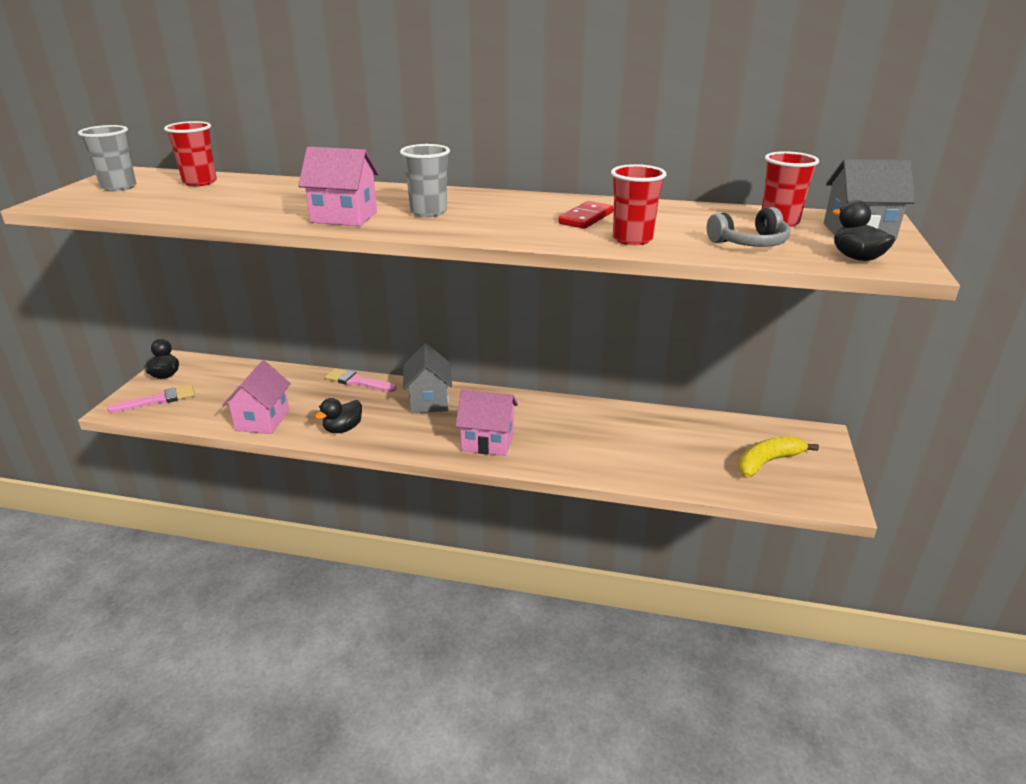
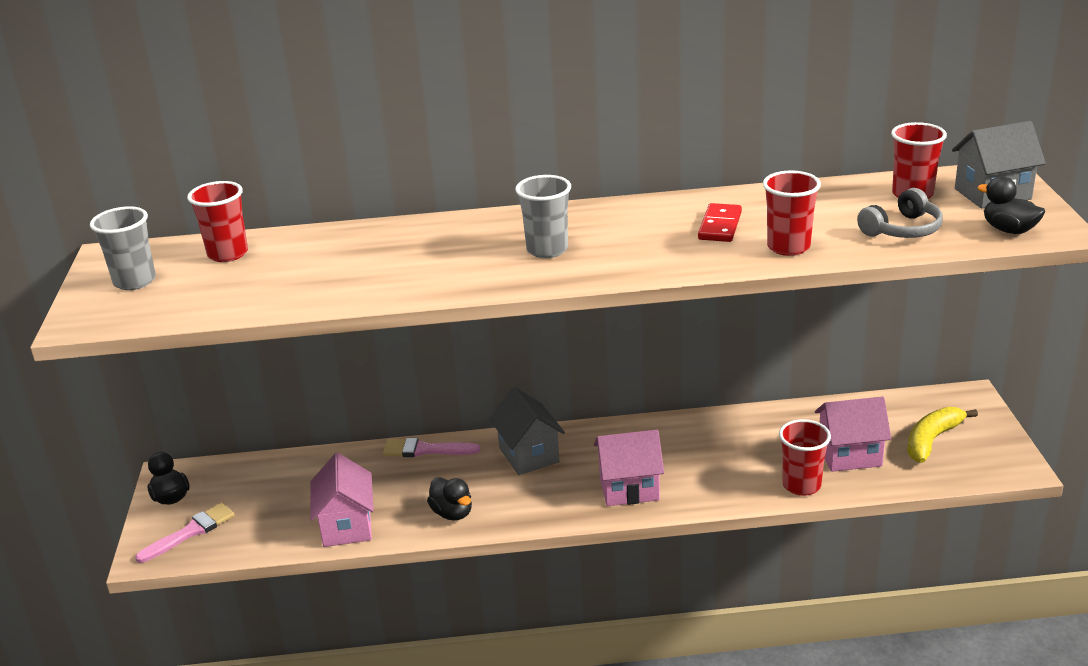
camera: 15 degrees left, 0 degrees up
(343, 429) = (452, 513): black duck -> black duck turned 60 degrees counterclockwise
(344, 217) = (461, 275): pink house -> pink house (849, 455)
(631, 472) = (801, 485): none -> red cup

